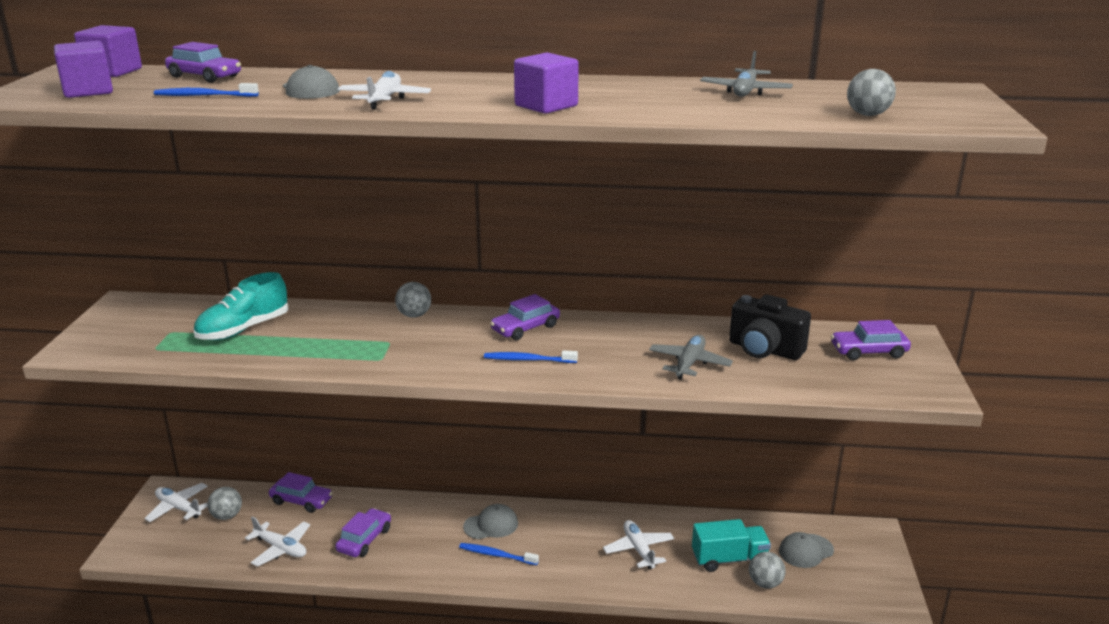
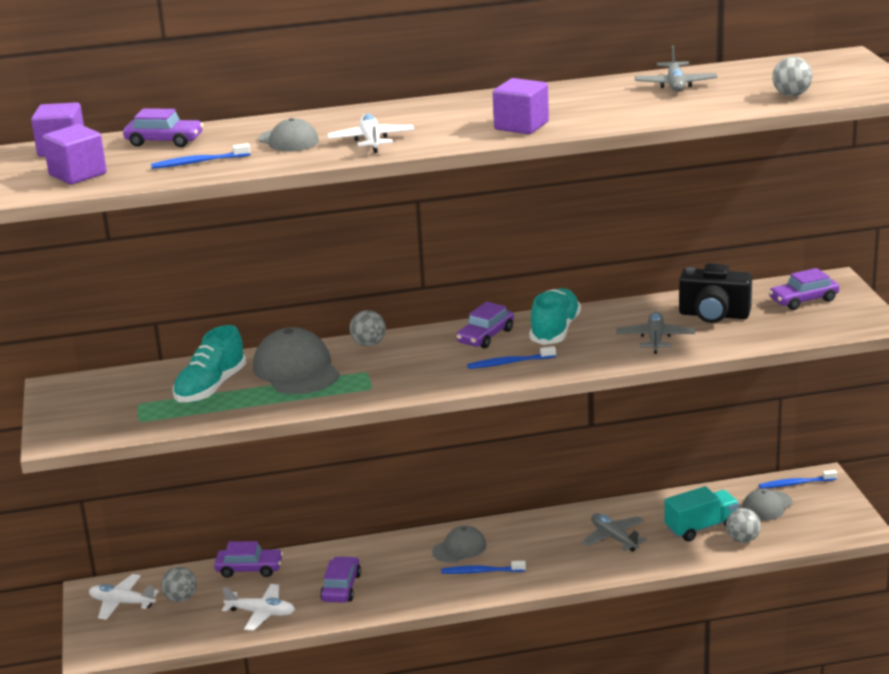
camera: 15 degrees left, 0 degrees up
(330, 327) = (296, 370): none -> grey cap
(595, 335) = (555, 330): none -> turquoise shoe
(639, 550) = (614, 538): white plane -> grey plane
(844, 533) = (795, 484): none -> blue toothbrush

